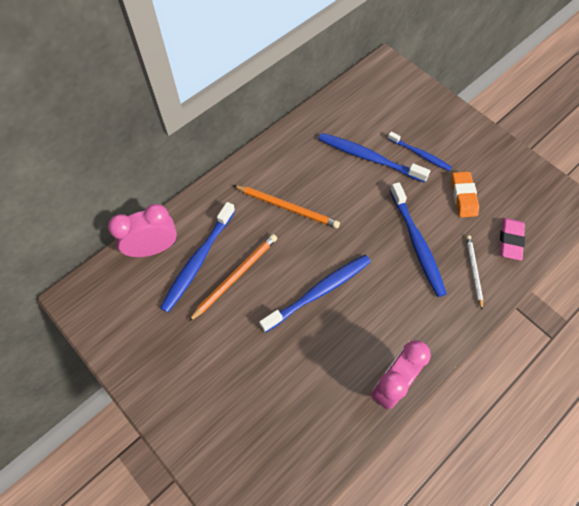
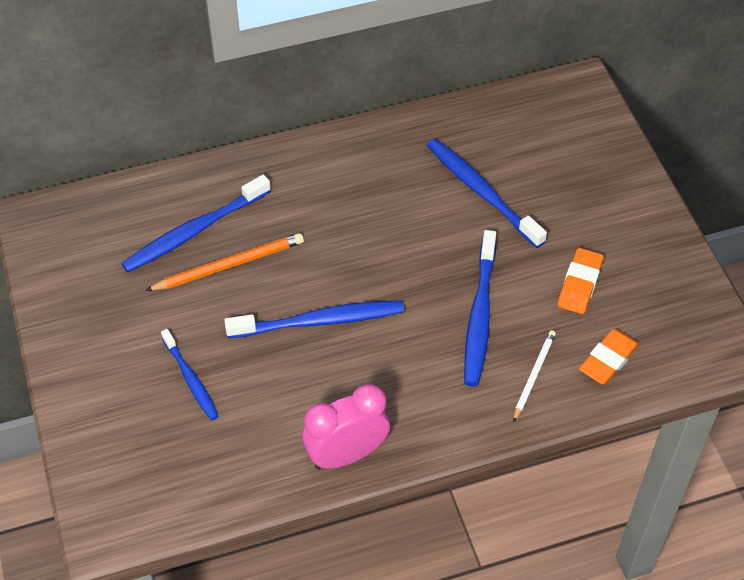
camera: 25 degrees right, 10 degrees down
(153, 248) = (150, 197): pink clock -> none
(287, 207) = (339, 212): orange pencil -> none
(420, 154) = (554, 213): blue toothbrush -> blue toothbrush (191, 380)
(510, 240) = (608, 360): pink eraser -> orange eraser

